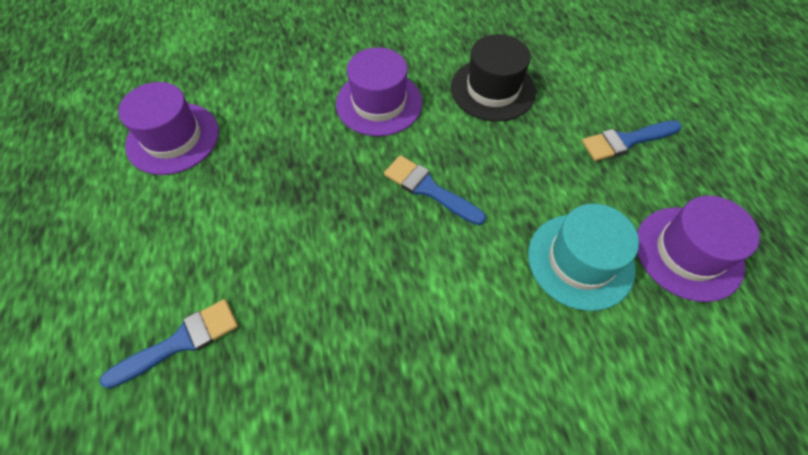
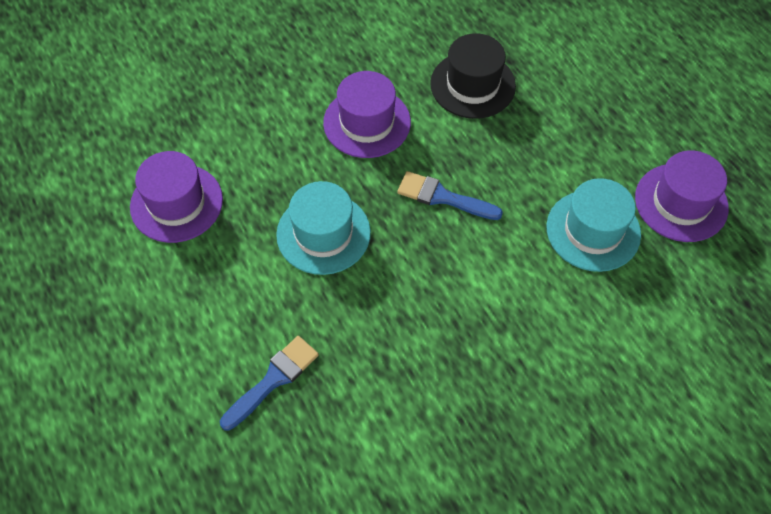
camera: 15 degrees left, 0 degrees up
(296, 198) = (323, 233): none -> turquoise hat
(626, 141) = (609, 111): blue brush -> none

